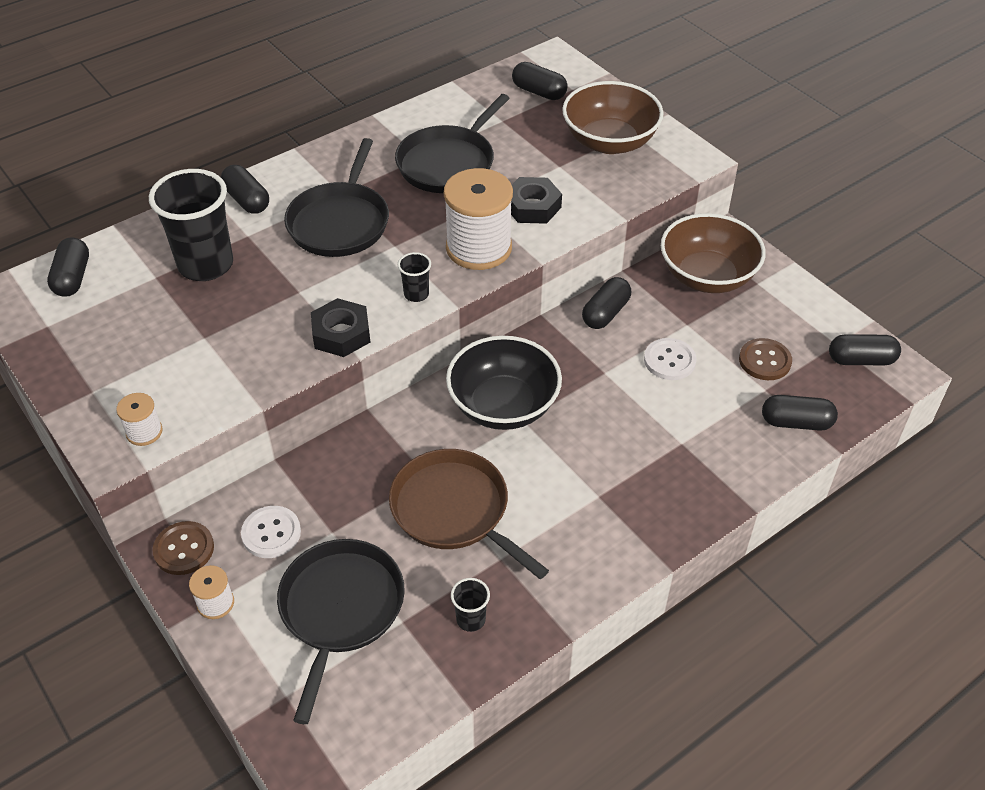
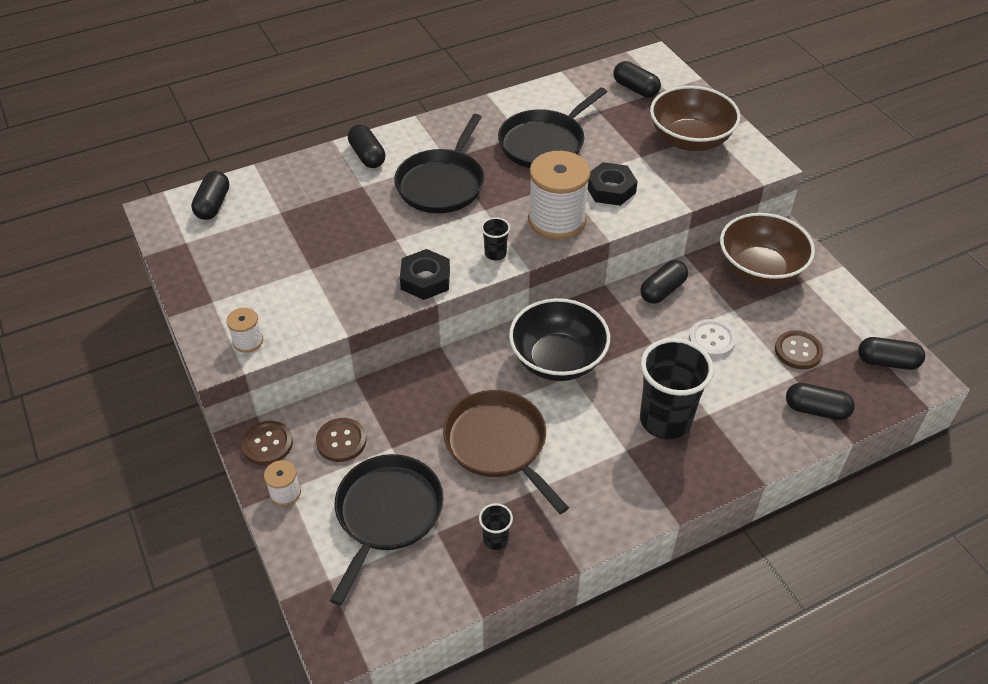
camera: 10 degrees right, 0 degrees up
(206, 265) = (323, 207): black cup -> black cup (665, 420)
(271, 533) = (341, 441): white button -> brown button

